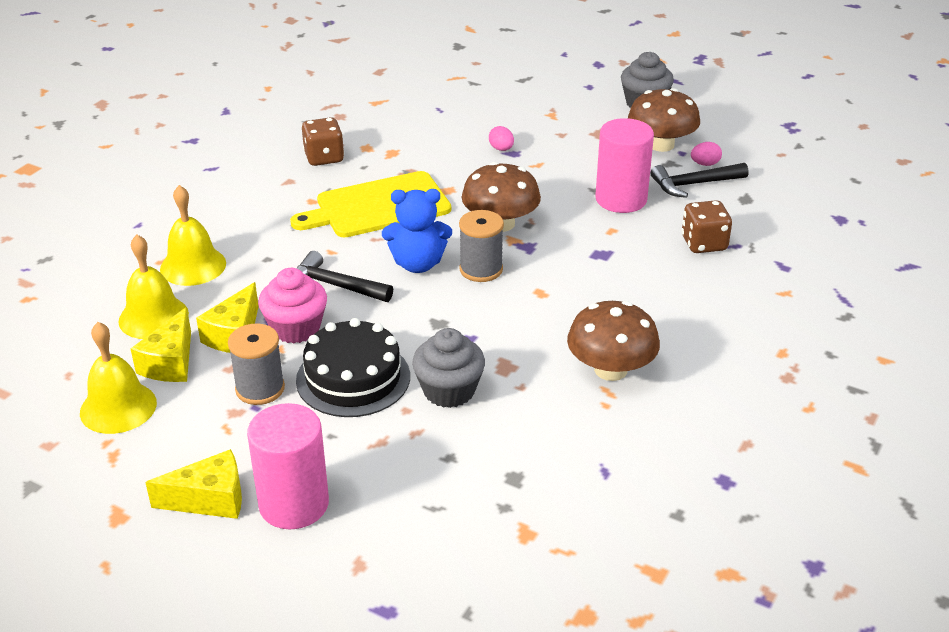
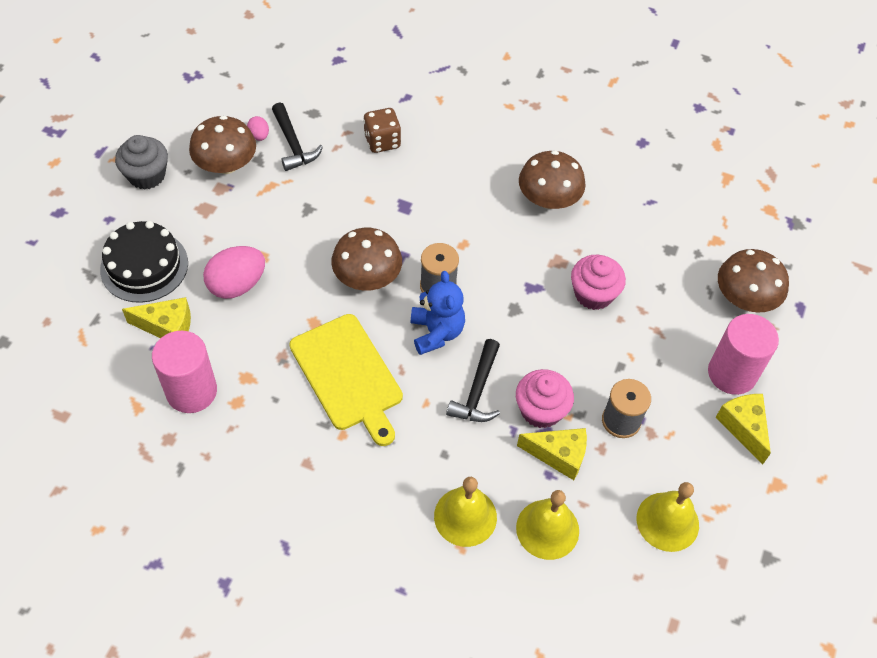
camera: 100 degrees left, 20 degrees up
(170, 362) = (605, 496): yellow cheese -> yellow cheese (167, 327)
(324, 158) = (259, 438): brown dice -> none
(353, 378) = (593, 358): black cake -> black cake (144, 266)
(415, 545) = (744, 298): none -> brown mushroom
(449, 391) = (593, 294): grey cupcake -> pink cupcake
(501, 149) = (237, 285): pink egg -> pink egg, size x2.07
(621, 199) = (321, 193): pink cylinder -> pink cylinder (191, 391)

